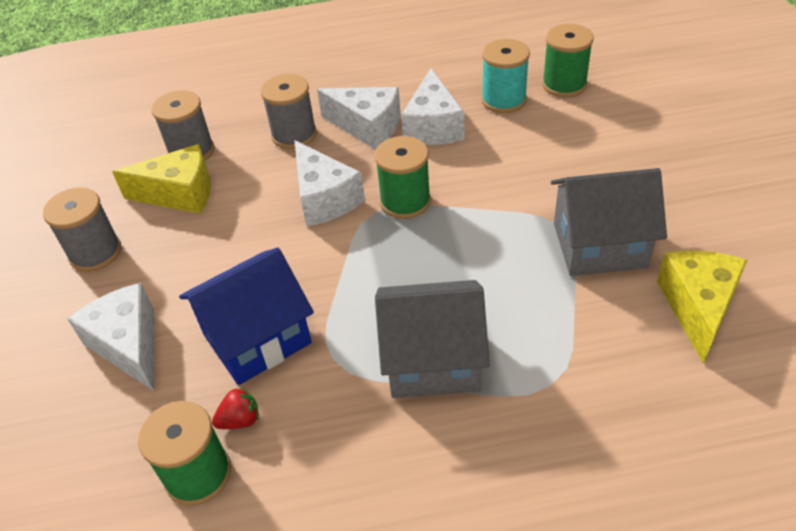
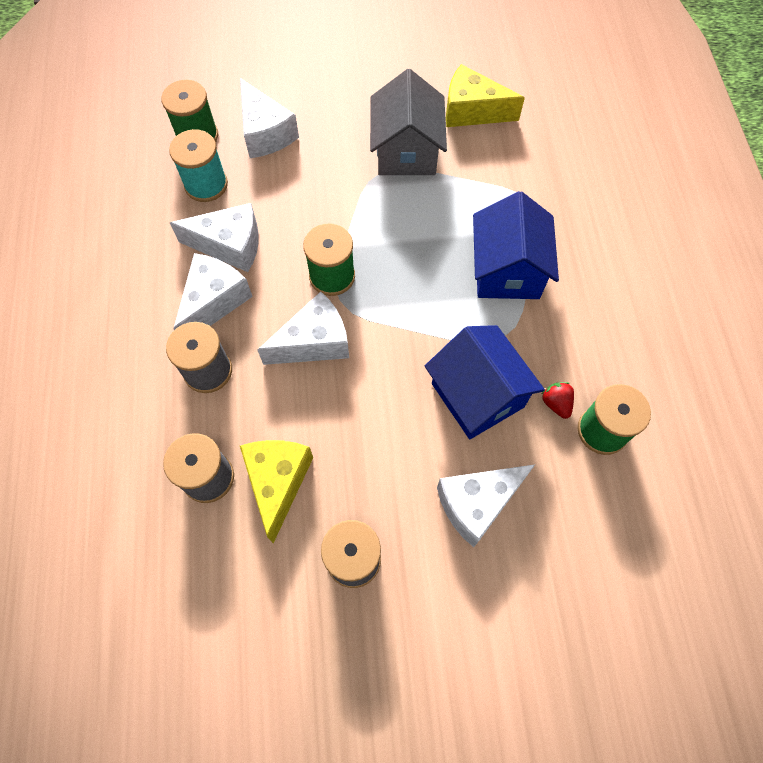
camera: 90 degrees left, 20 degrees up
(432, 360) = (507, 270): grey house -> blue house
(585, 128) = (265, 133): none -> white cheese

